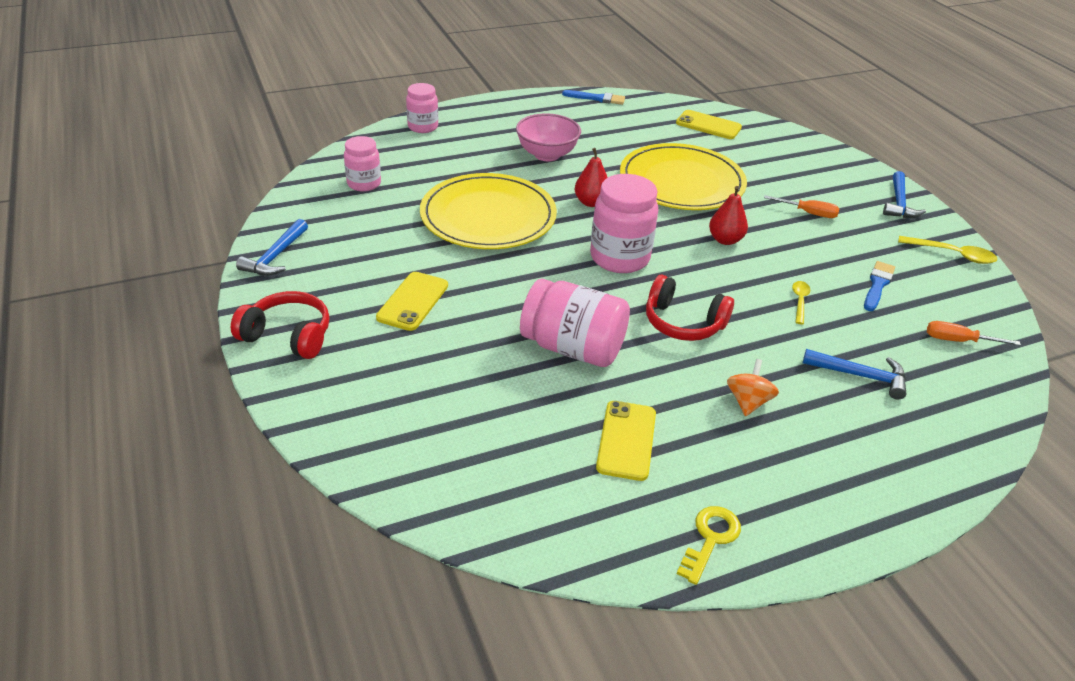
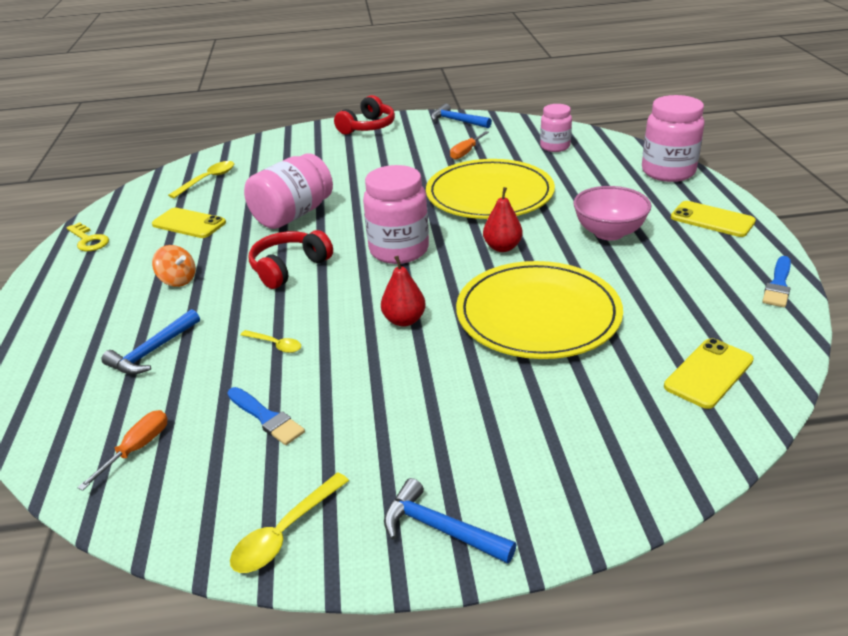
camera: 110 degrees right, 5 degrees down
(412, 301) = (382, 162): yellow phone -> yellow phone (712, 219)
(423, 127) = (668, 172): pink jar -> pink jar, size x1.64
(493, 468) = (208, 180): none -> yellow spoon
(808, 213) = (439, 407): orange screwdriver -> orange screwdriver (466, 152)

